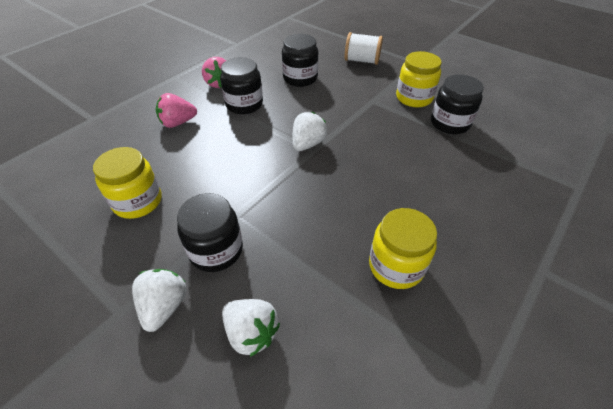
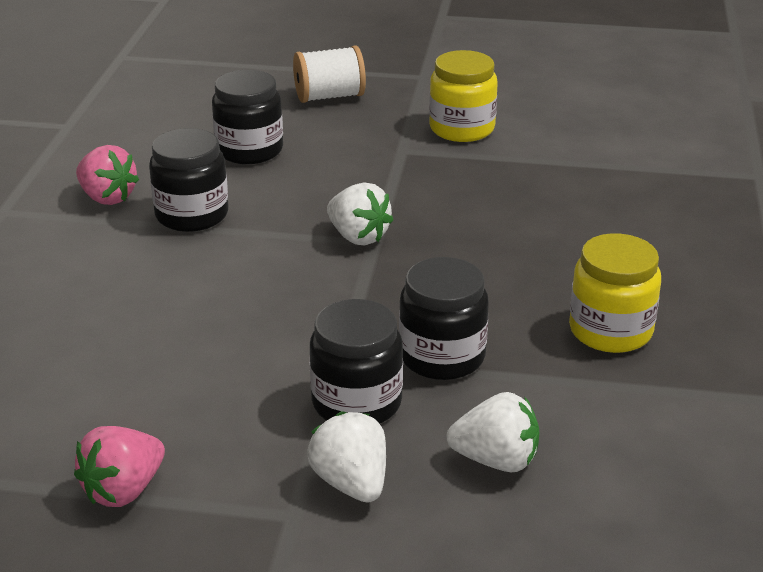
camera: 30 degrees left, 15 degrees down
(138, 201) = (163, 395): yellow jar -> none
(178, 123) = (101, 275): pink strawberry -> pink strawberry (123, 490)
(308, 144) = (358, 237): white strawberry -> white strawberry turned 135 degrees clockwise
(450, 123) = (542, 148): black jar -> black jar (442, 357)

